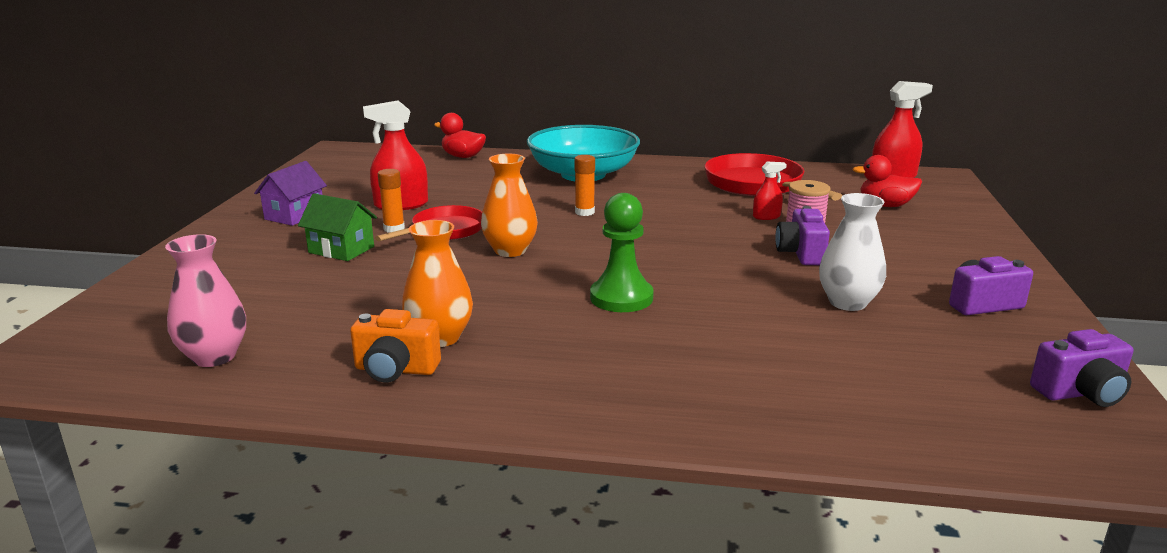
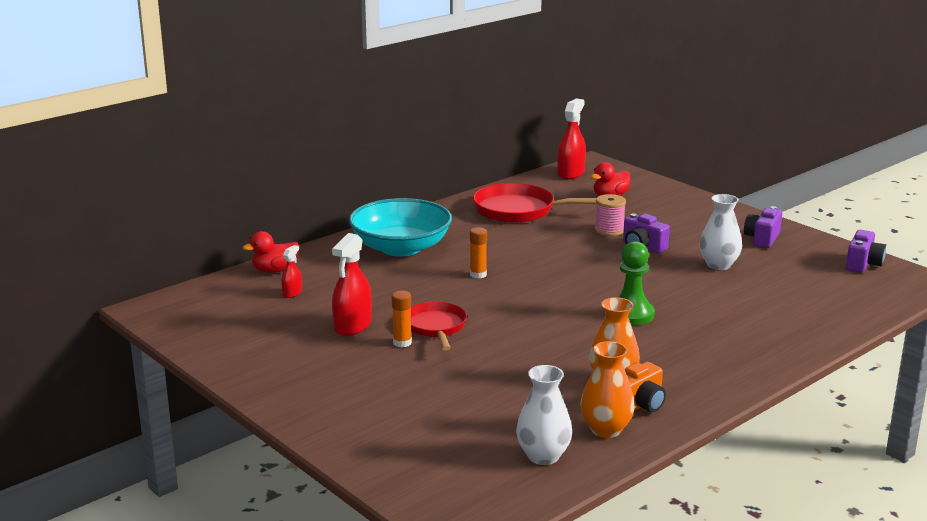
camera: 50 degrees left, 0 degrees up
(214, 356) = (543, 456): pink vase -> white vase
(294, 215) = (305, 369): purple house -> none
(341, 250) = (414, 371): green house -> none
(510, 250) = (509, 319): orange vase -> orange vase (605, 430)
(766, 216) = (575, 231): red spray bottle -> red spray bottle (292, 293)

